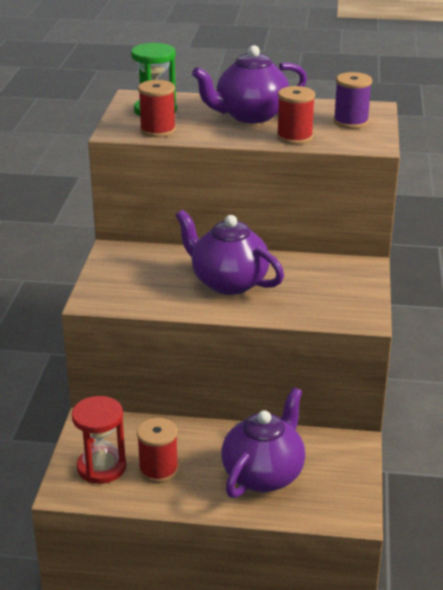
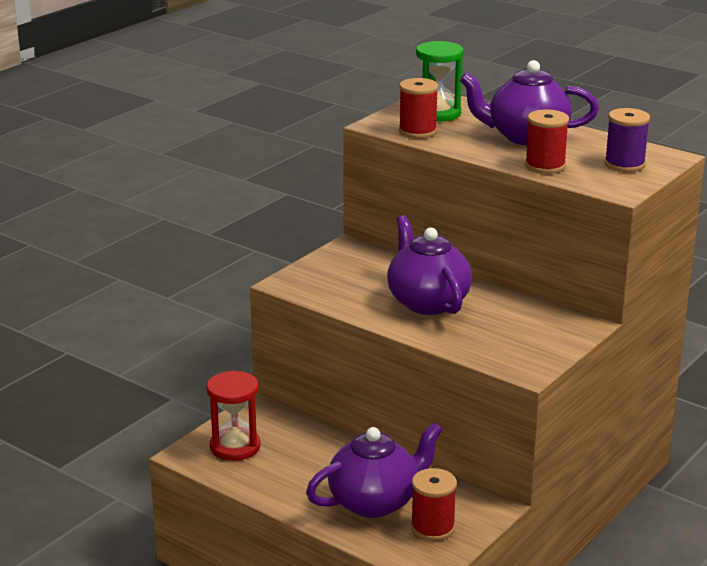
camera: 30 degrees right, 5 degrees down
(158, 469) = (282, 465): red spool -> red spool (432, 528)

